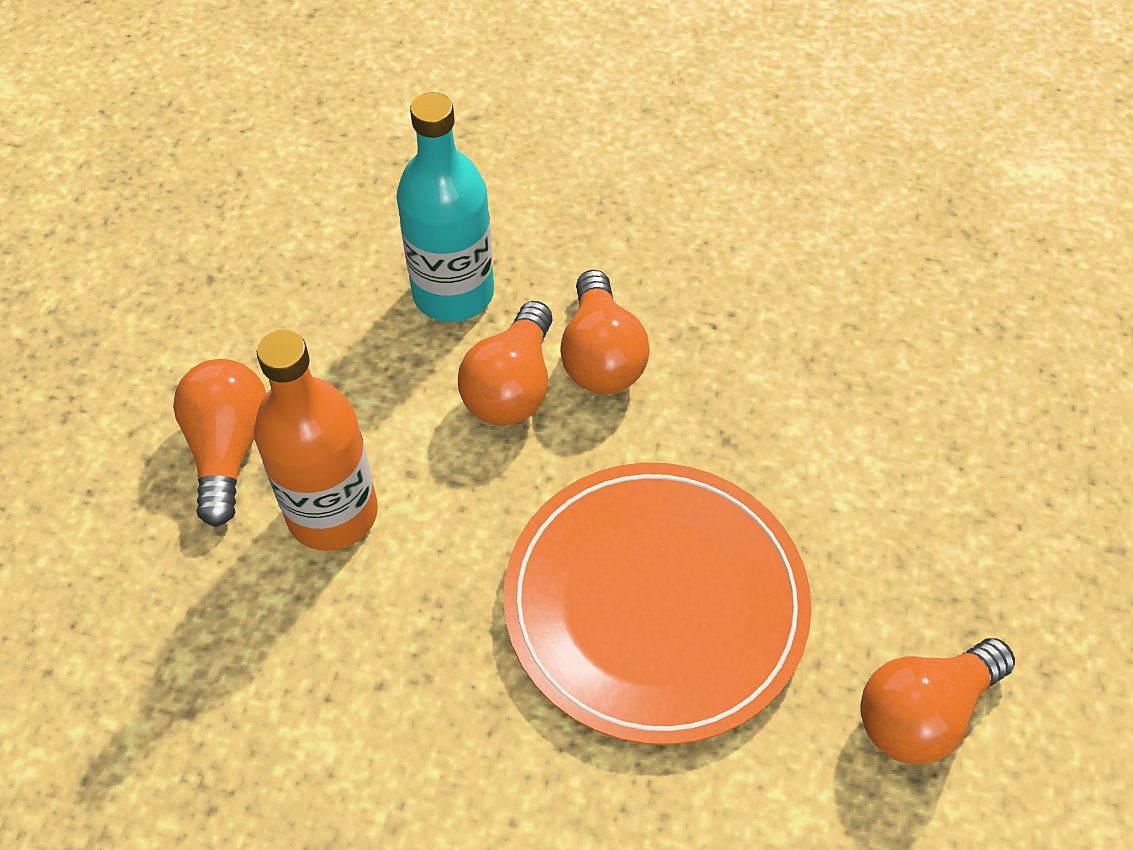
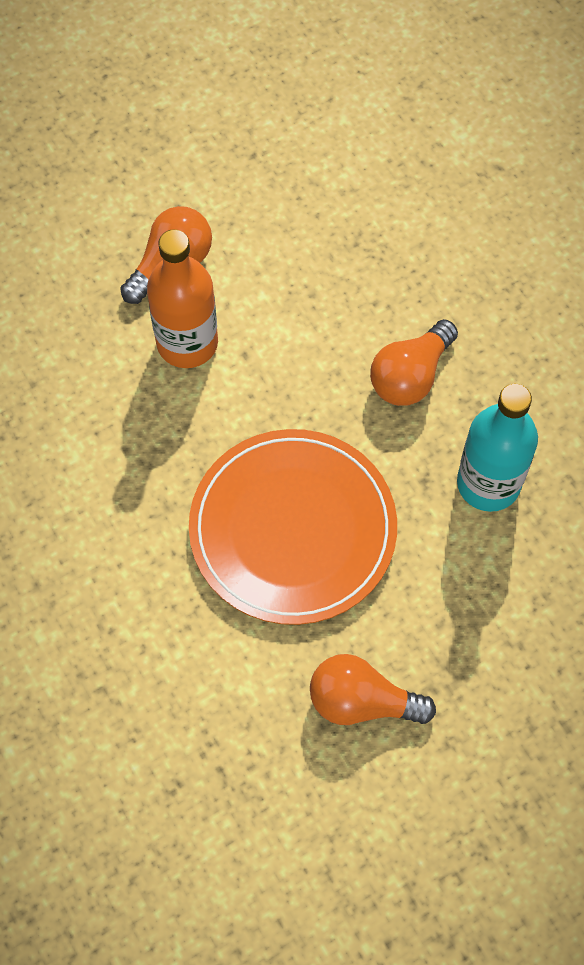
camera: 45 degrees right, 10 degrees up
(453, 293) = (370, 271): turquoise bottle -> turquoise bottle (488, 483)
(512, 386) = (345, 352): orange light bulb -> none

